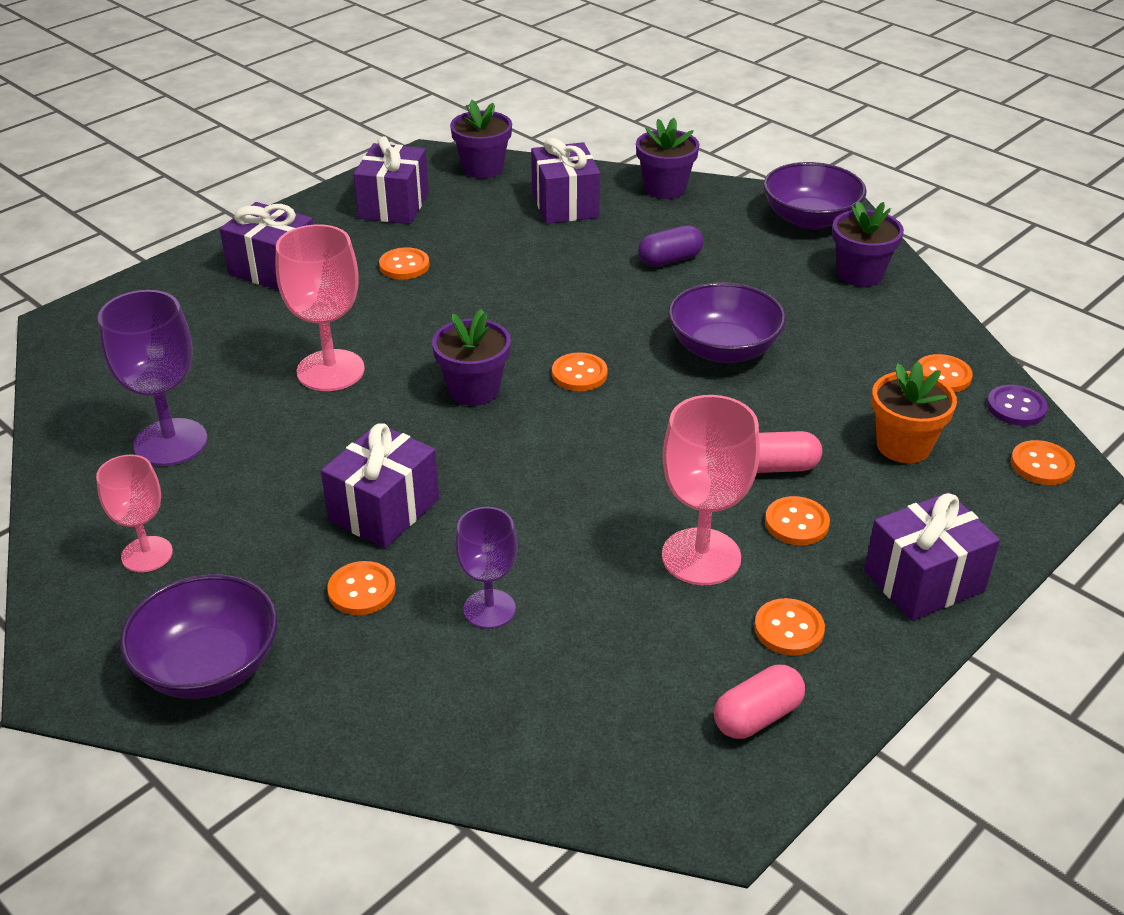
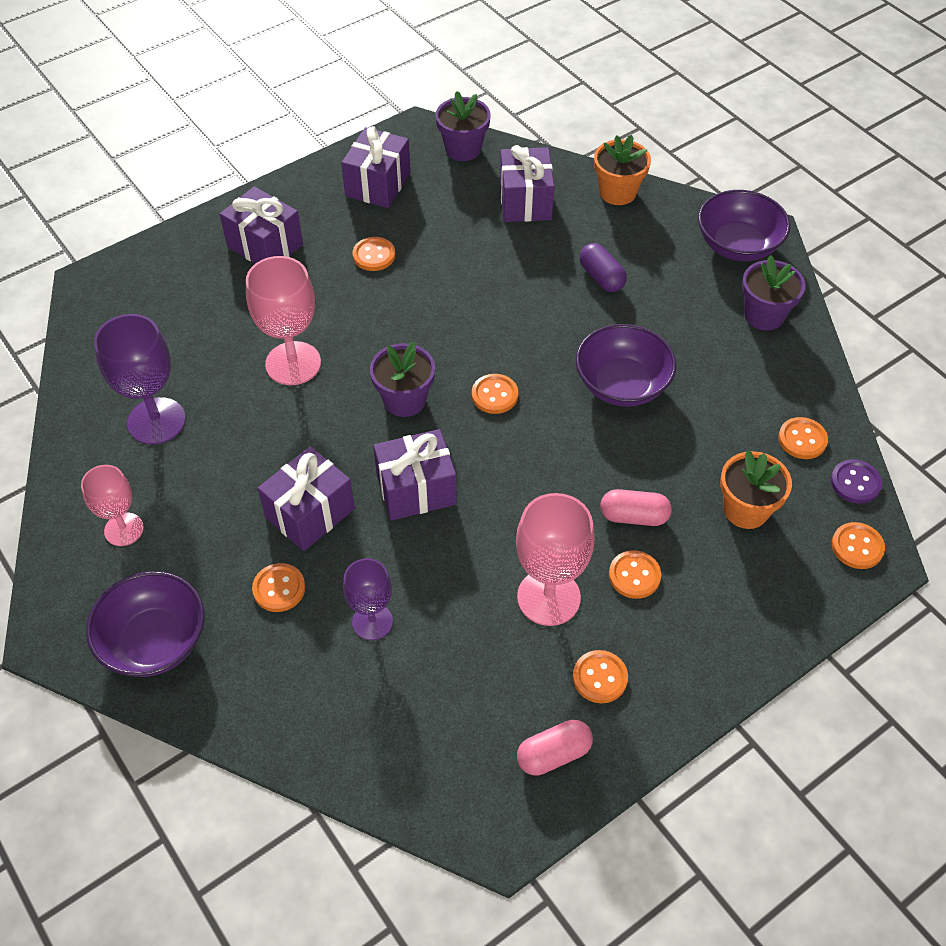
camera: 10 degrees right, 15 degrees up
(665, 188) = (617, 192): purple flower pot -> orange flower pot
(669, 260) = (601, 277): purple capsule -> purple capsule turned 75 degrees clockwise
(924, 581) = (721, 649): purple gift -> purple gift (416, 490)

